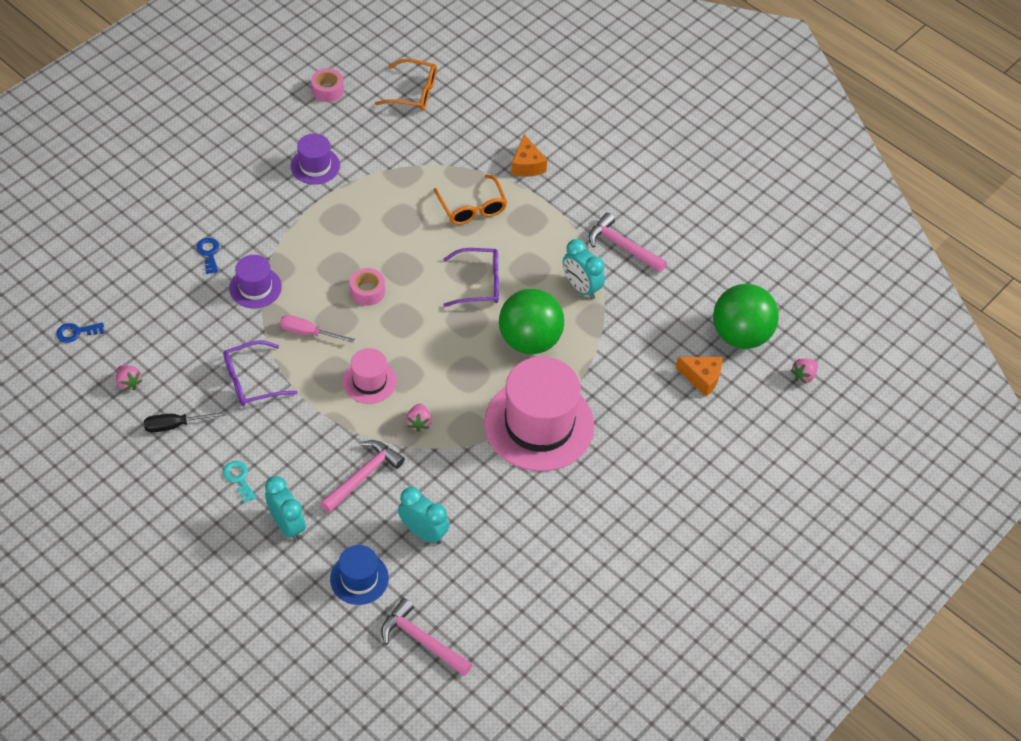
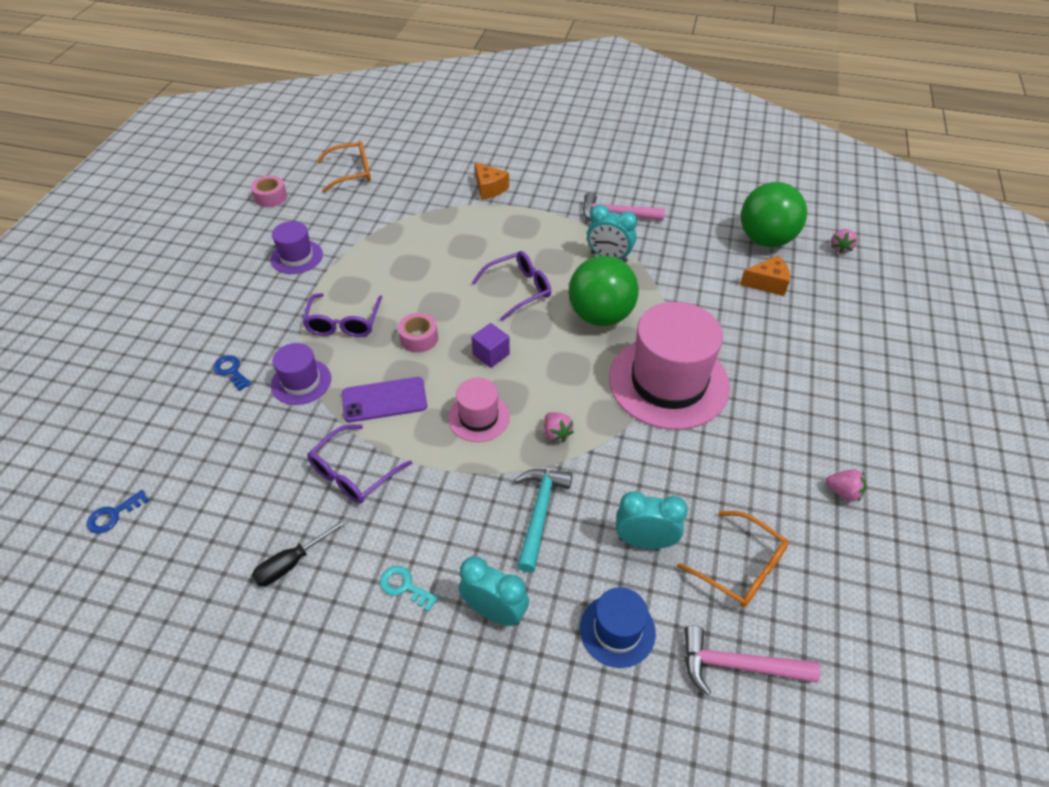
camera: 25 degrees left, 5 degrees down
(129, 383) = (208, 542): pink strawberry -> pink strawberry (843, 492)
(308, 333) = (384, 400): pink screwdriver -> purple phone
(317, 249) = (344, 322): none -> purple glasses
(363, 475) = (539, 513): pink hammer -> turquoise hammer
(415, 333) = (491, 354): none -> purple cube
(472, 207) = (466, 235): orange glasses -> orange glasses (739, 567)

